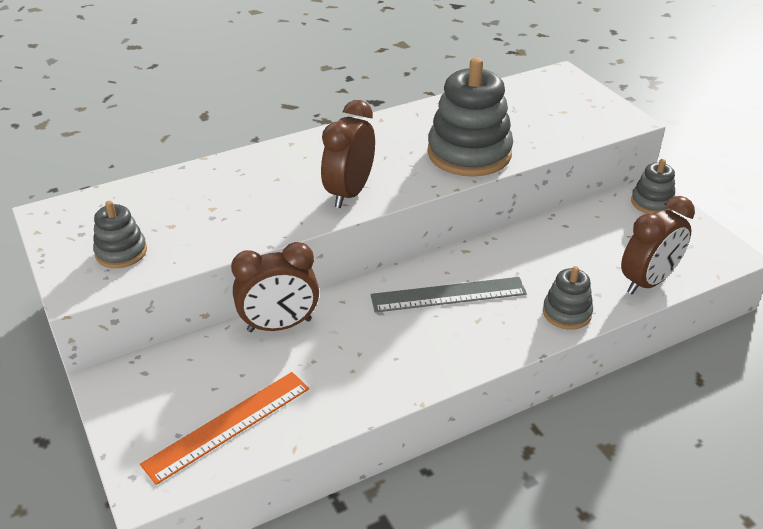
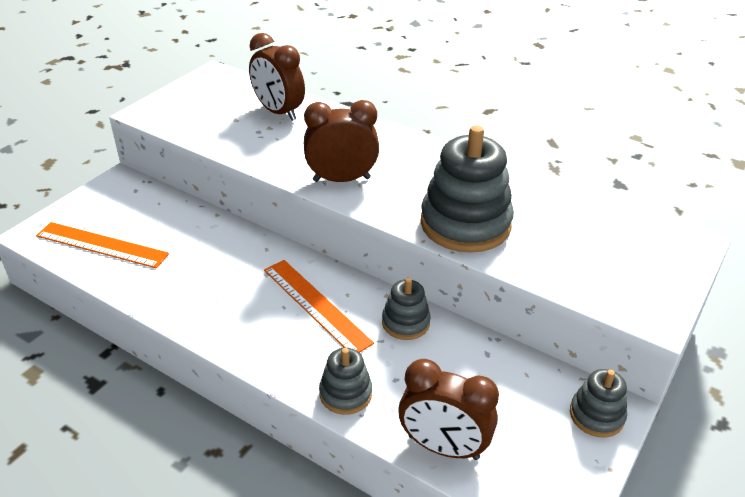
camera: 60 degrees right, 0 degrees up
(121, 252) = (192, 113): grey stacking toy -> grey stacking toy (405, 322)
(279, 325) = (217, 228): brown clock -> brown clock (278, 112)
(448, 295) = (316, 305): grey ruler -> orange ruler

